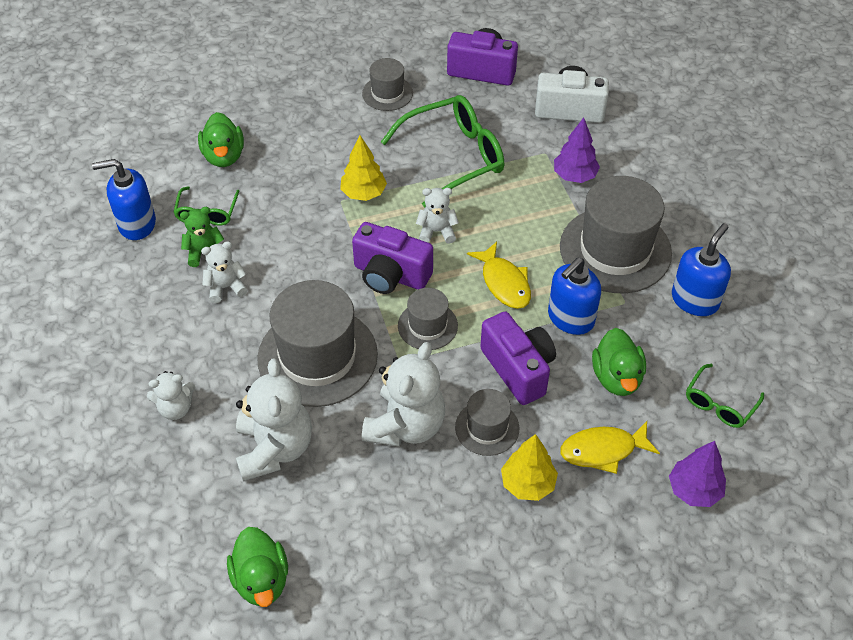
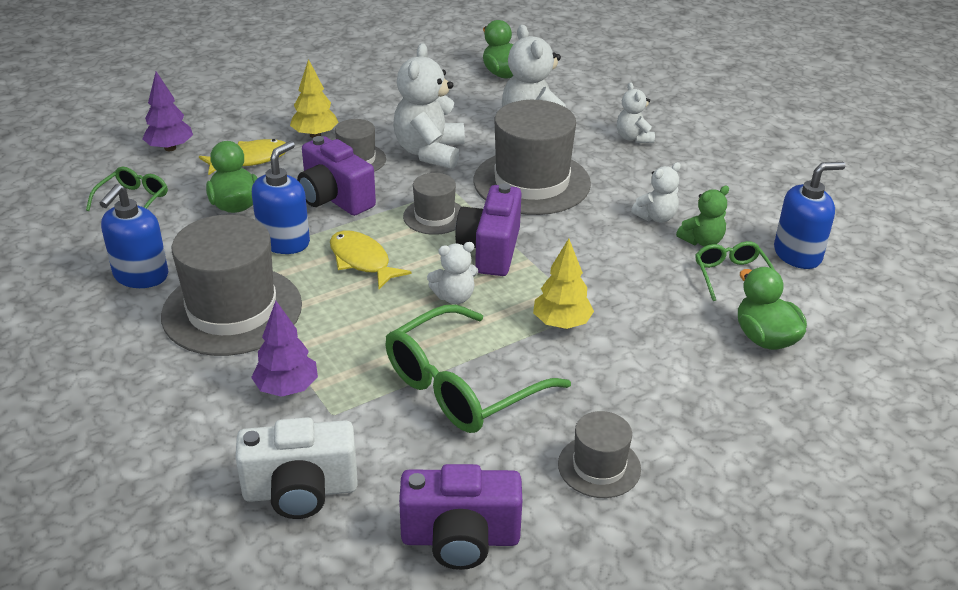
camera: 165 degrees right, 15 degrees down
(175, 408) = (633, 138): white teddy bear -> white teddy bear turned 75 degrees counterclockwise
(390, 275) = (490, 250): purple camera -> purple camera turned 90 degrees counterclockwise

